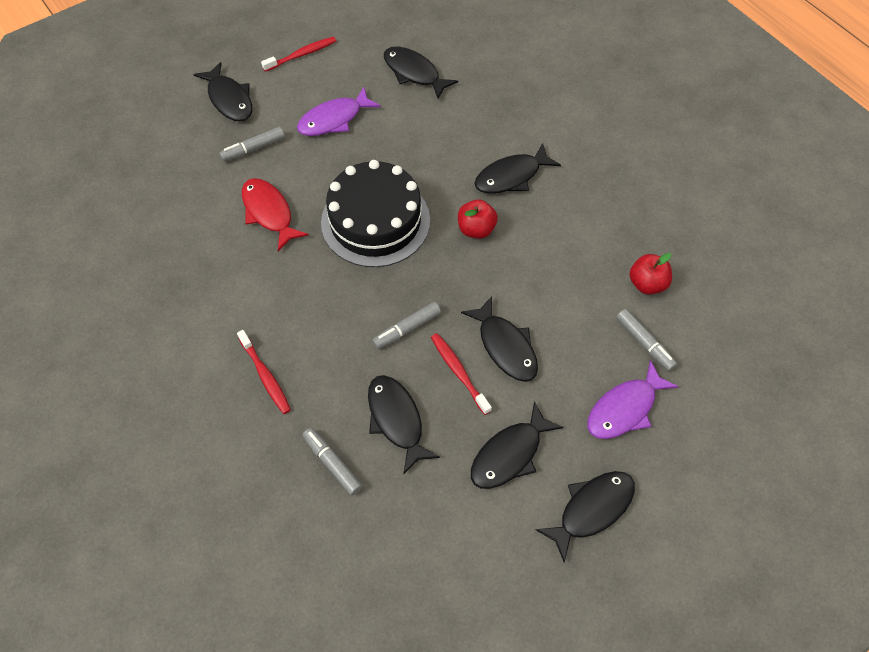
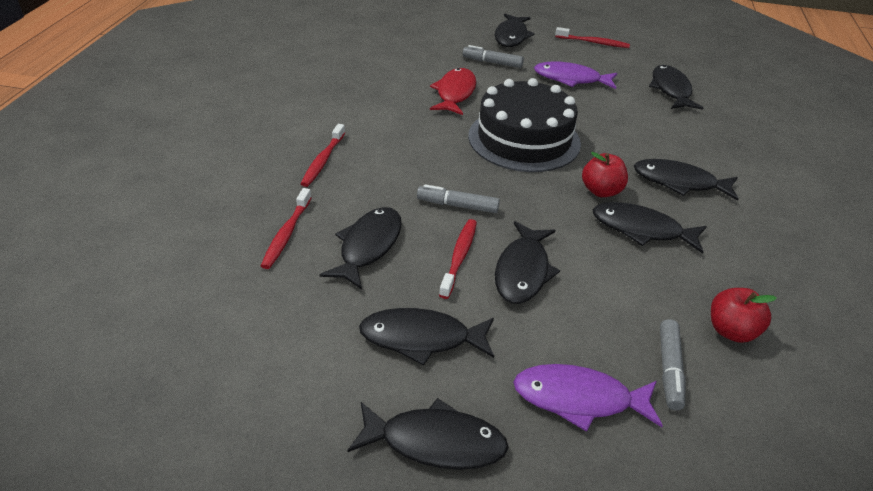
camera: 45 degrees right, 20 degrees down
(332, 463) = (286, 234): grey marker -> red toothbrush
(532, 244) = (642, 229): none -> black fish

